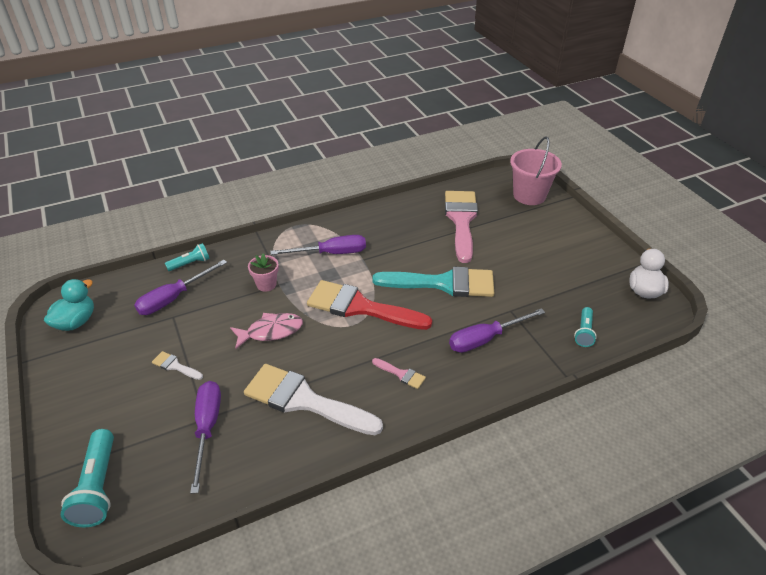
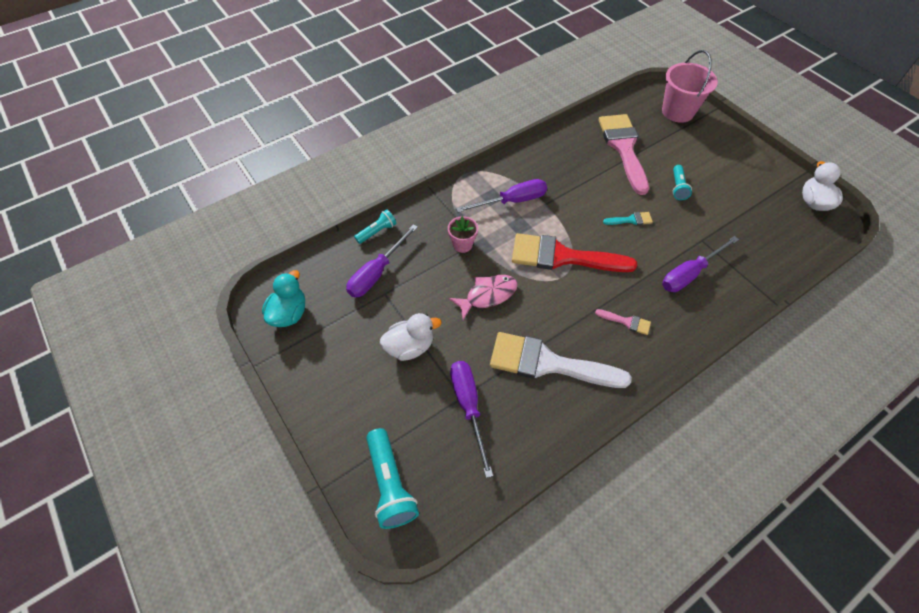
camera: 10 degrees left, 15 degrees up
(175, 366) = (410, 347): white brush -> white duck
(443, 283) = (631, 220): turquoise brush -> turquoise brush, size x0.42
(584, 332) = (774, 253): turquoise flashlight -> turquoise flashlight (678, 187)

